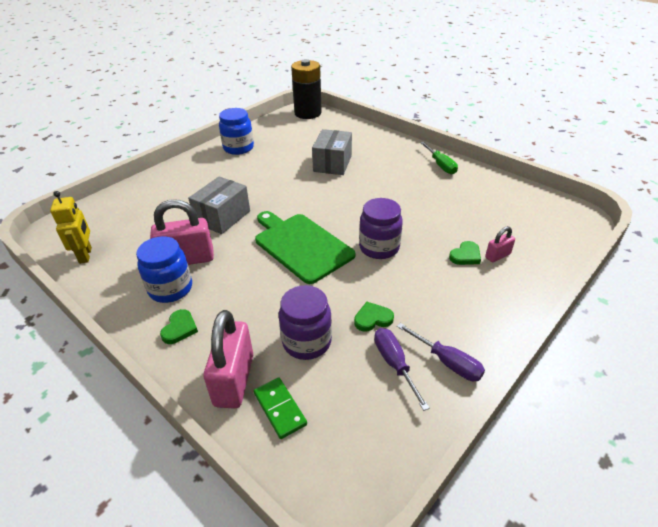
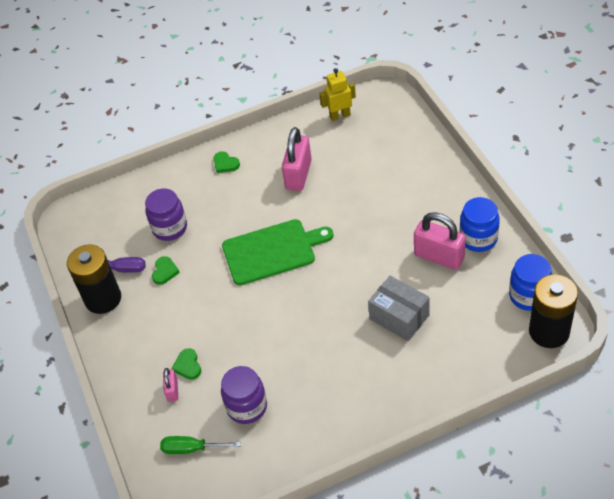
camera: 120 degrees right, 10 degrees up
(86, 255) = (340, 116): yellow robot -> yellow robot turned 150 degrees clockwise
(170, 289) = (269, 162): blue jar -> blue jar (528, 296)
(222, 217) = (346, 205): grey box -> none
(234, 380) = (165, 185): pink padlock -> pink padlock (439, 256)
(279, 409) = (131, 203): green domino -> none
(379, 247) = (236, 305): purple jar -> purple jar (247, 407)
(440, 165) = (341, 424): green screwdriver -> green screwdriver (192, 449)
(447, 362) = (103, 299): purple screwdriver -> black battery

